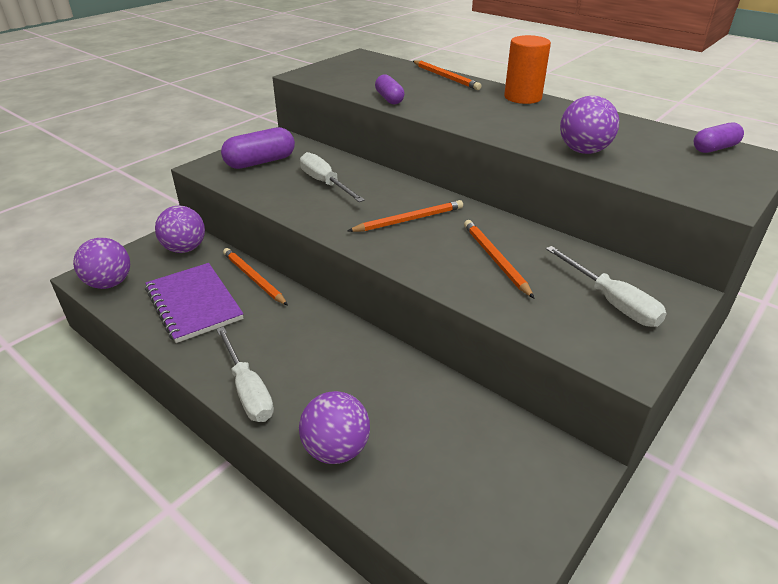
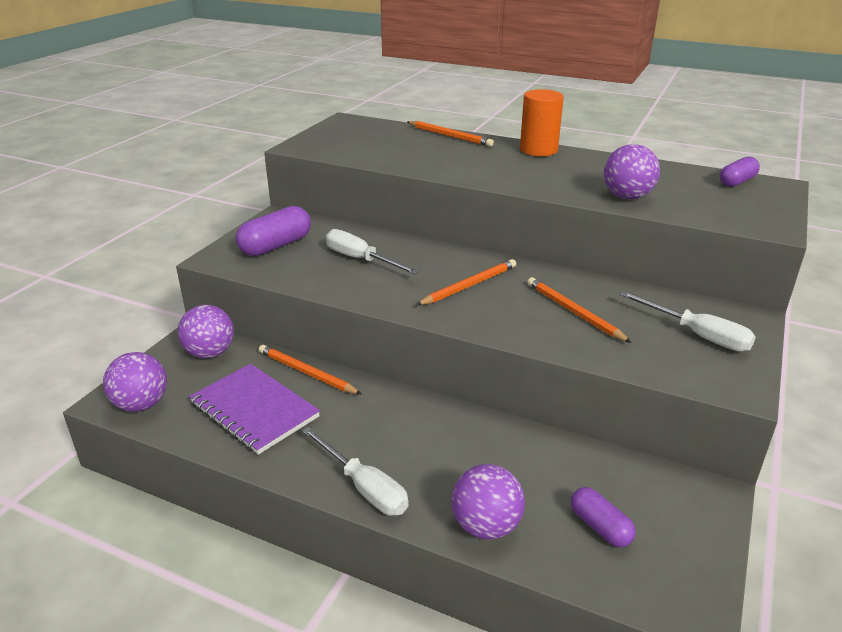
camera: 15 degrees left, 5 degrees down
(389, 99) = (408, 164): purple capsule -> purple capsule (600, 527)

